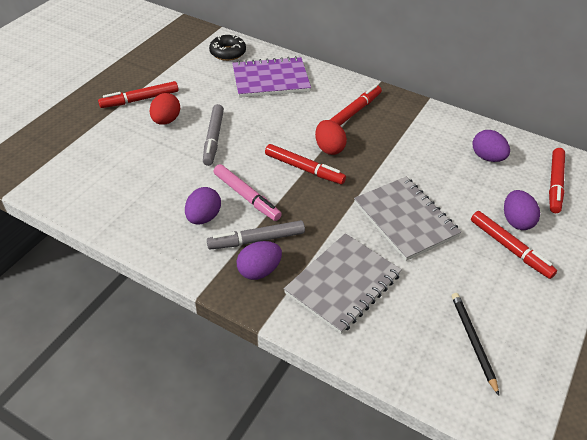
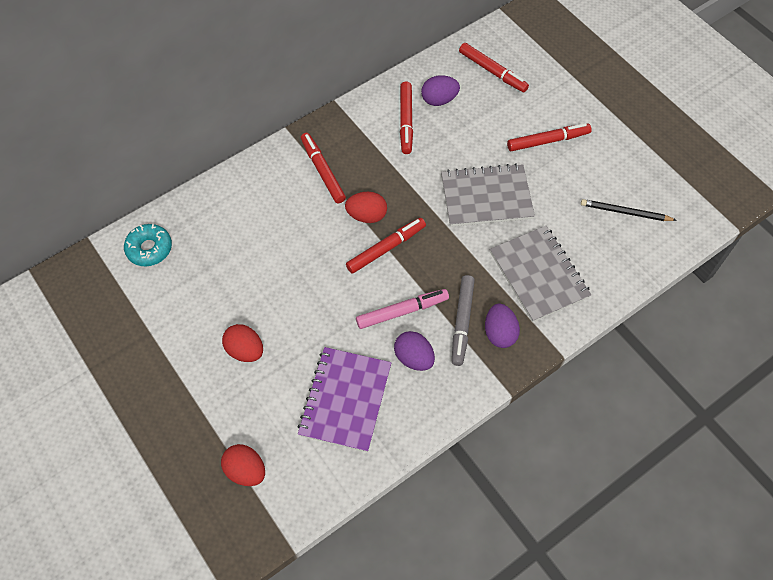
camera: 65 degrees left, 15 degrees up
(64, 151) = (246, 470): none -> red egg
(140, 99) = (191, 368): red marker -> red marker (406, 121)
(213, 138) = (300, 313): grey marker -> none
(228, 53) = (149, 249): black donut -> turquoise donut
(270, 79) = (227, 224): purple notebook -> purple notebook (345, 400)
(516, 221) = (521, 121): purple egg -> none

